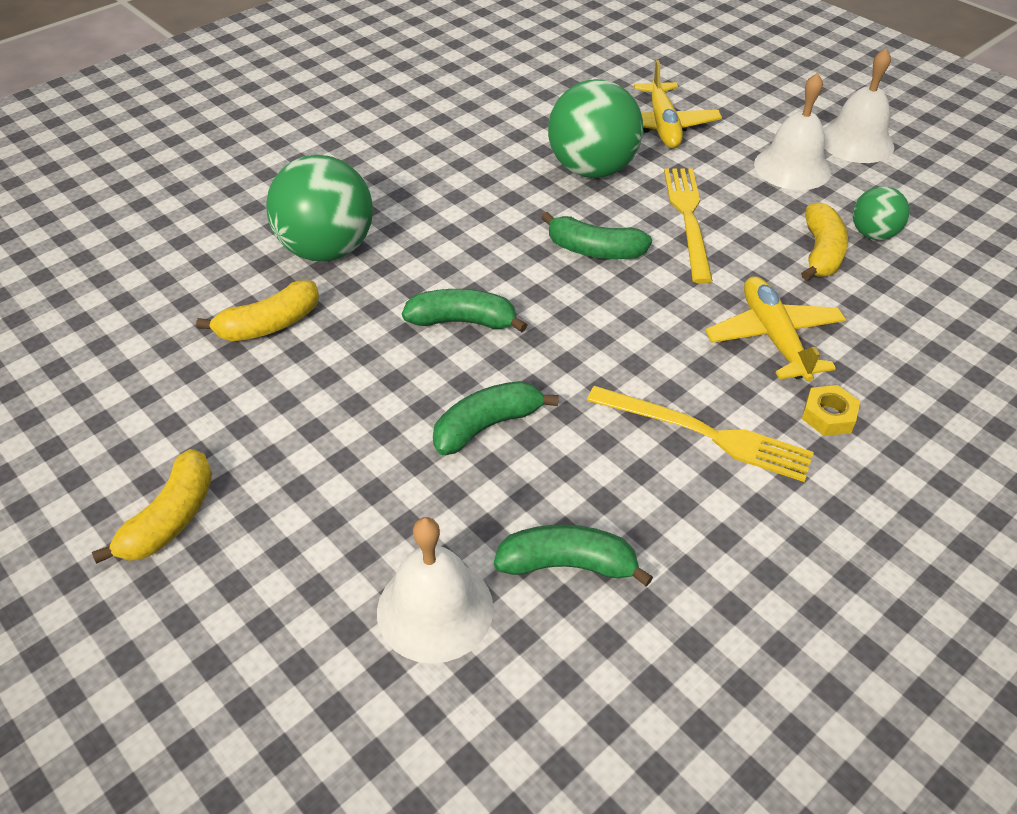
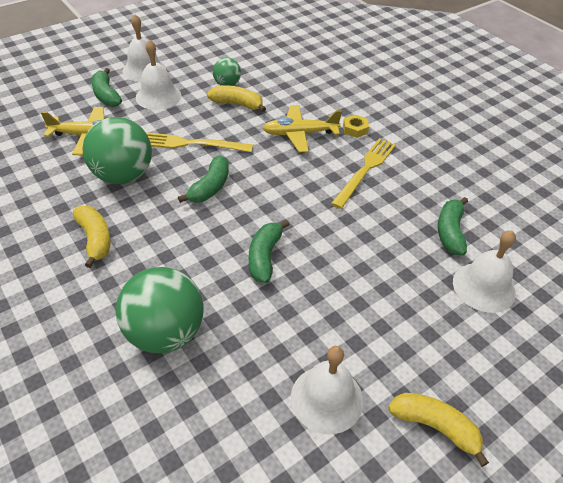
camera: 85 degrees left, 0 degrees up
(226, 401) = (327, 398): none -> white bell
(270, 325) = (247, 371): yellow banana -> yellow banana (95, 239)
(487, 426) = (356, 254): green banana -> green banana (106, 95)

